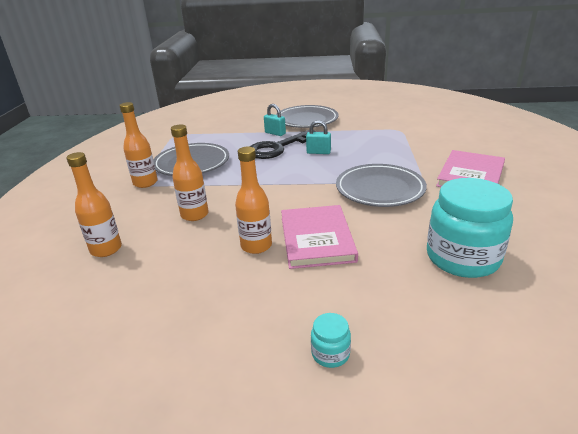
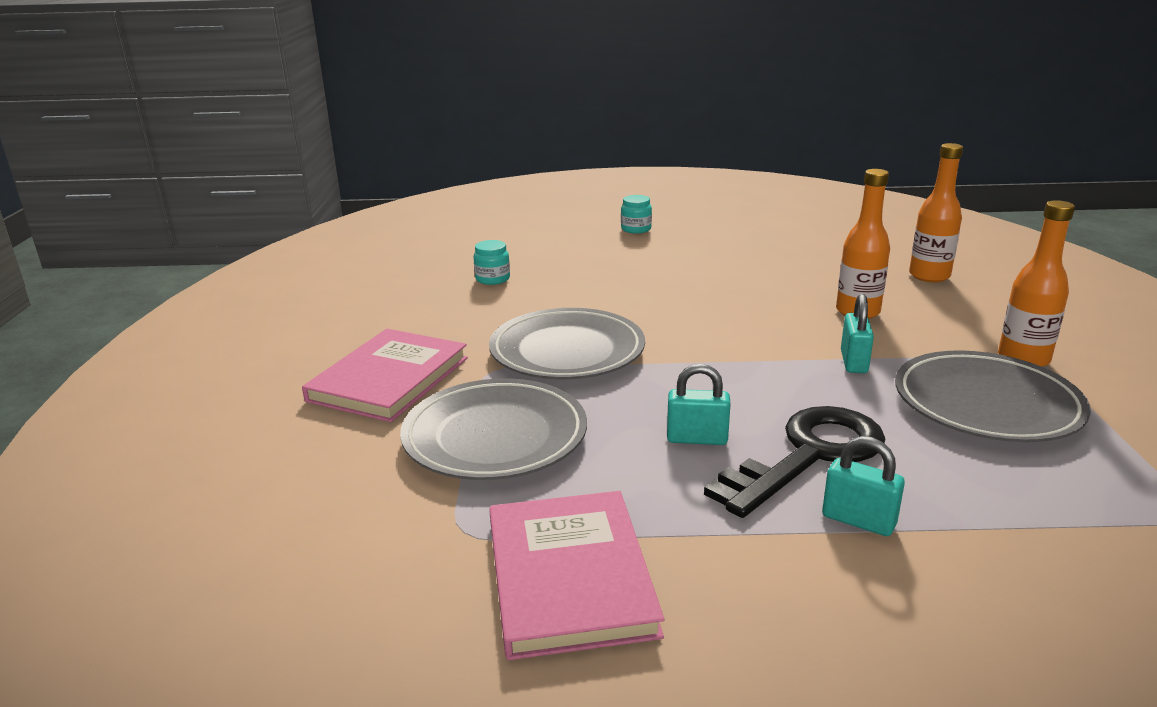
camera: 175 degrees right, 5 degrees down
(229, 182) = (853, 362): none -> turquoise padlock
(256, 246) = (737, 283): orange bottle -> none
(306, 120) = (784, 602): grey plate -> grey plate (495, 437)
(316, 239) = (663, 290): pink book -> pink book (570, 576)
(462, 258) = (492, 279): turquoise jar -> turquoise jar, size x0.43

